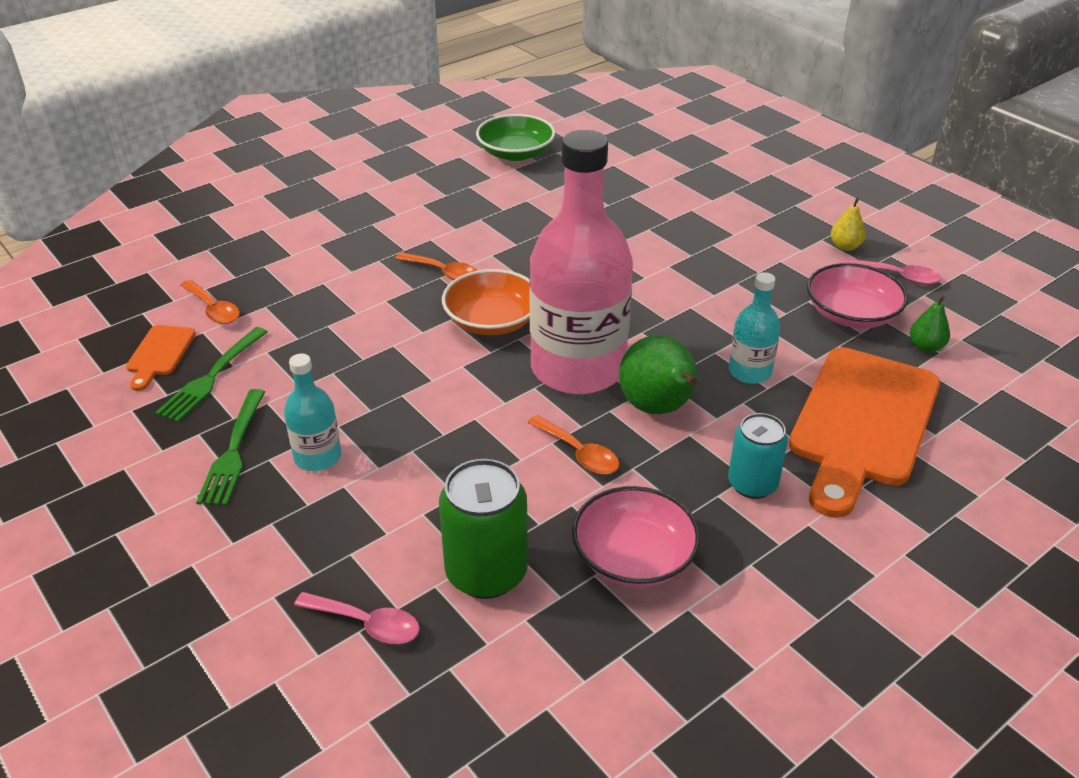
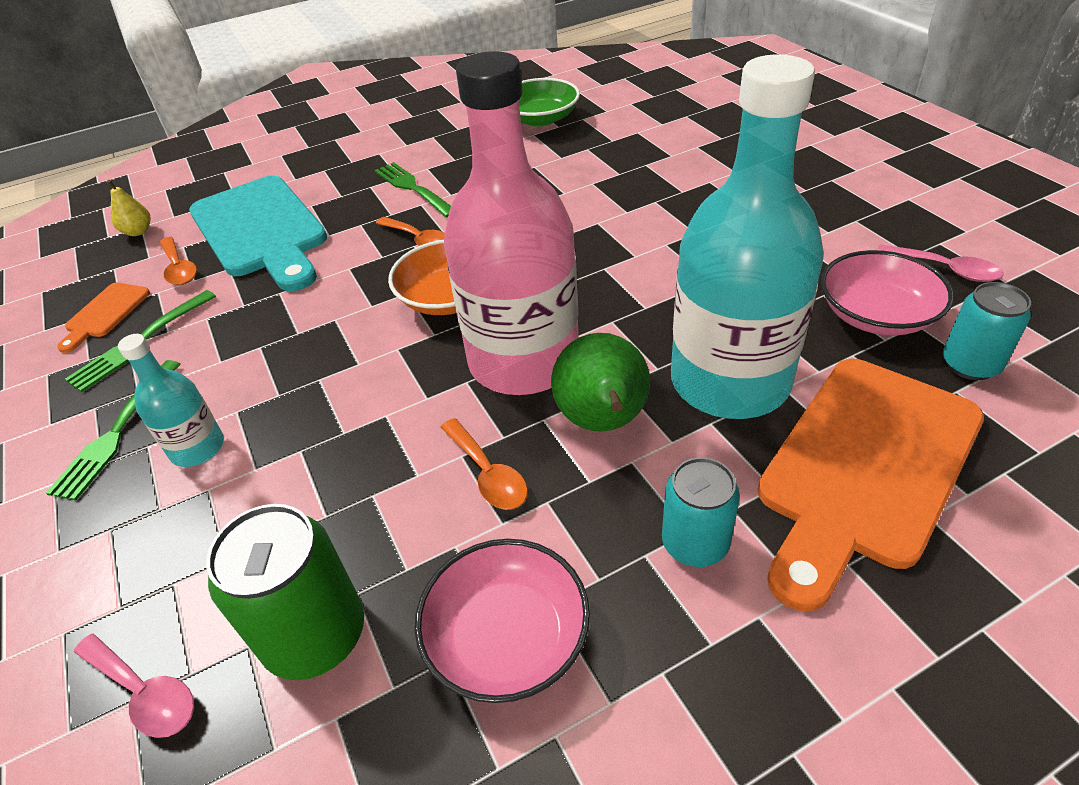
camera: 15 degrees right, 5 degrees up
(280, 270) = (261, 230): none -> turquoise cutting board
(416, 224) = (413, 188): none -> green fork
(750, 372) = (729, 381): turquoise bottle -> turquoise bottle, size x2.20
(845, 246) = (883, 230): yellow pear -> yellow pear (138, 231)
(925, 347) = (970, 364): green pear -> turquoise can

